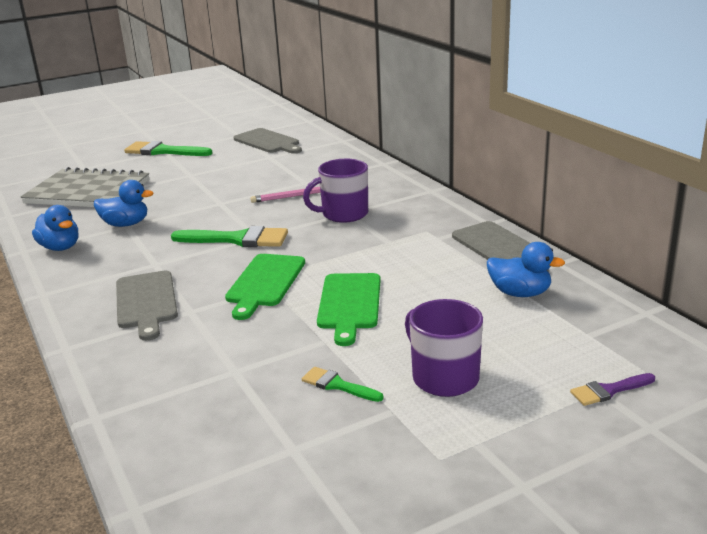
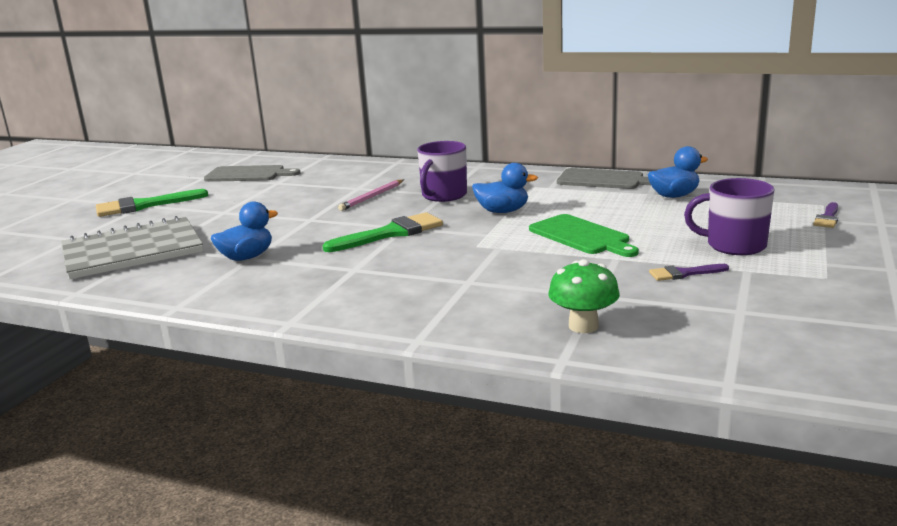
camera: 40 degrees left, 5 degrees down
(60, 247) = (216, 292): blue duck -> blue duck (502, 211)
(146, 302) = (413, 290): grey cutting board -> none
(167, 395) = (583, 326): none -> green mushroom
(265, 283) = (486, 247): green cutting board -> none
(337, 385) = (684, 273): green brush -> purple brush

